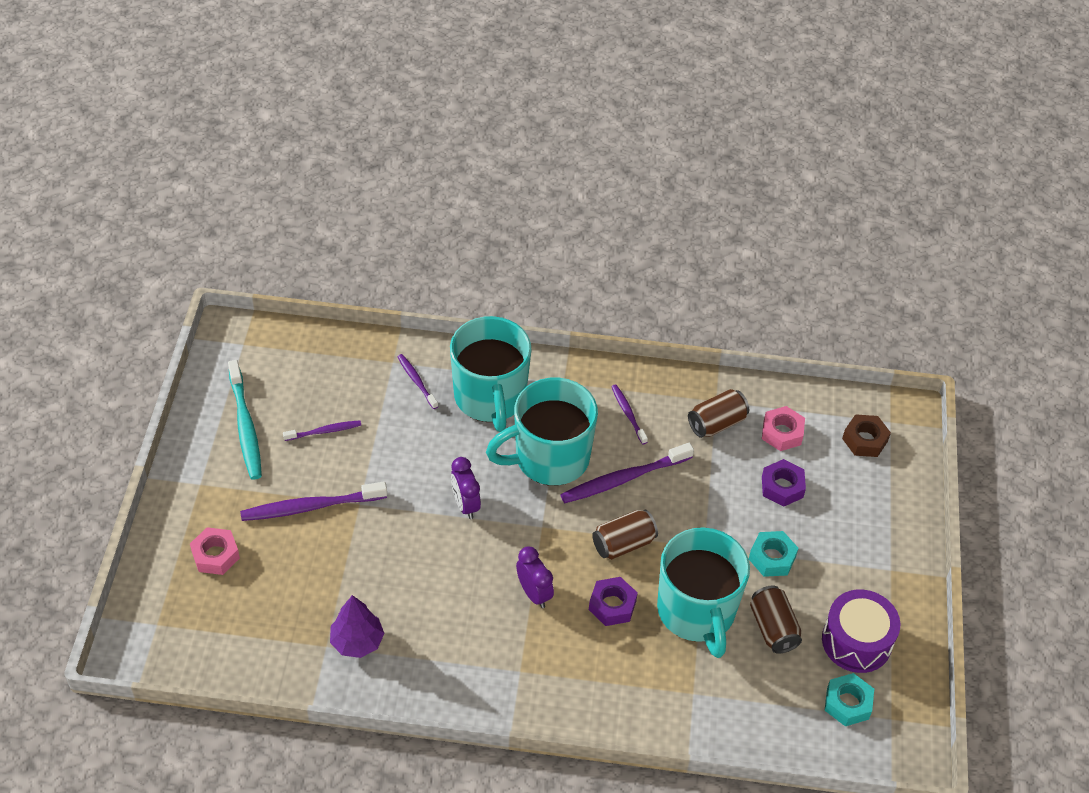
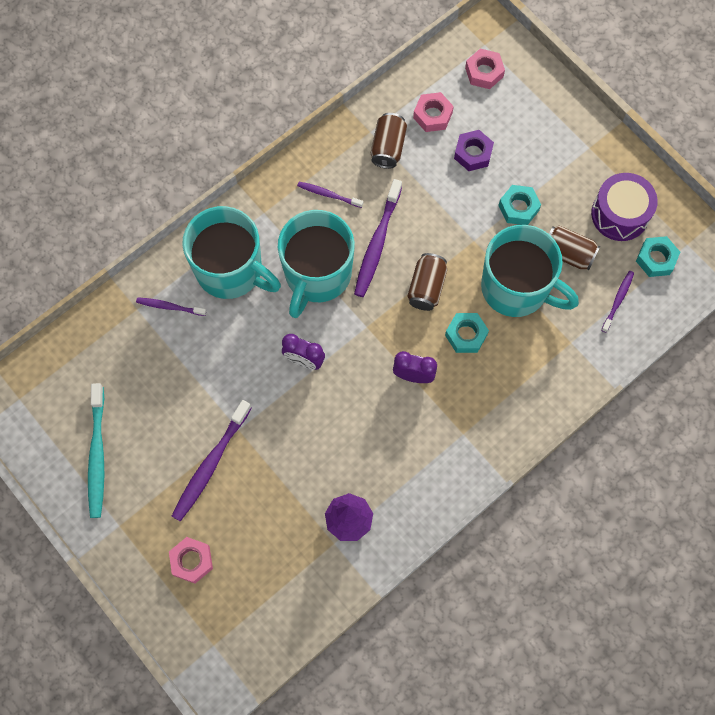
camera: 45 degrees left, 20 degrees up
(245, 426) = (97, 455): turquoise toothbrush -> turquoise toothbrush turned 60 degrees clockwise
(324, 431) = (154, 404): purple toothbrush -> purple toothbrush (618, 300)
(612, 605) = (466, 335): purple nut -> turquoise nut
(864, 440) = (484, 72): brown nut -> pink nut

